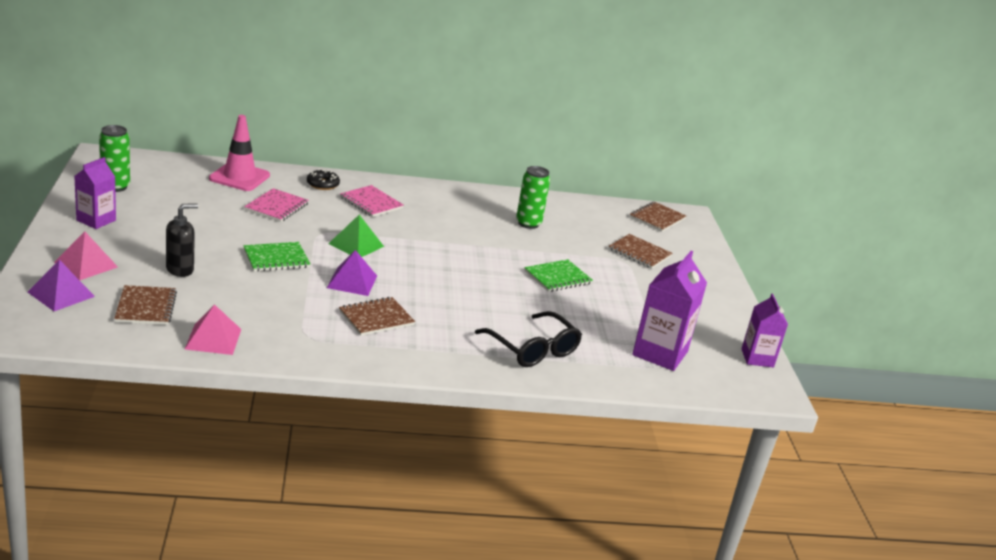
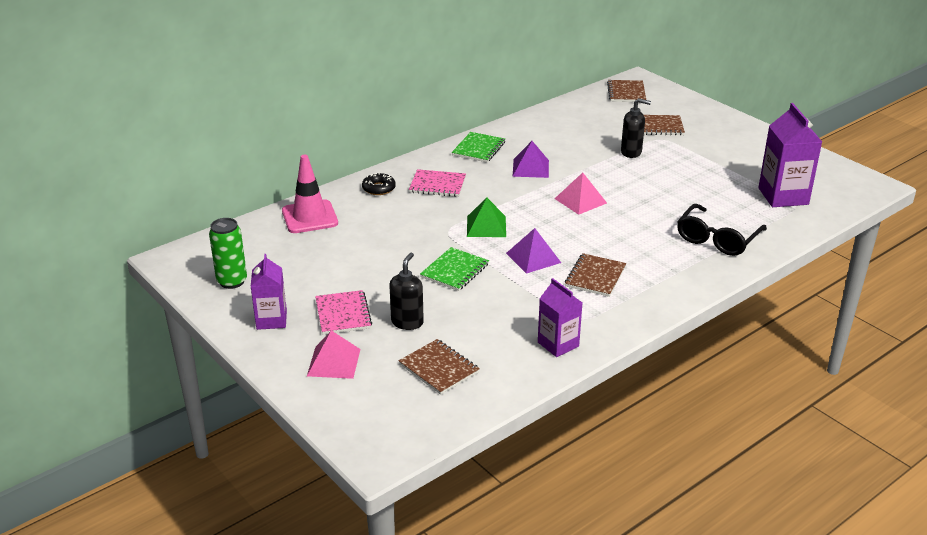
camera: 30 degrees left, 5 degrees up
(61, 294) = (361, 398): purple pyramid -> purple pyramid (531, 168)
(213, 339) = (526, 362): pink pyramid -> pink pyramid (580, 200)
(277, 207) = (381, 227): pink notebook -> pink notebook (343, 314)
(528, 223) = (561, 142): green can -> none
(533, 349) = (717, 239): black glasses -> black glasses turned 105 degrees clockwise
(557, 277) = (644, 175): green notebook -> green notebook (479, 149)
(577, 258) = (631, 152): none -> black soap dispenser
(757, 358) = (832, 166): purple carton -> purple carton (558, 344)

